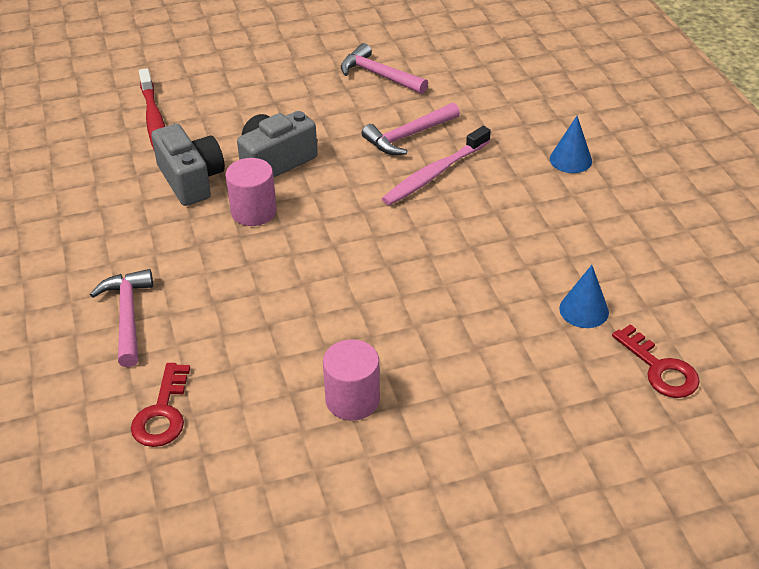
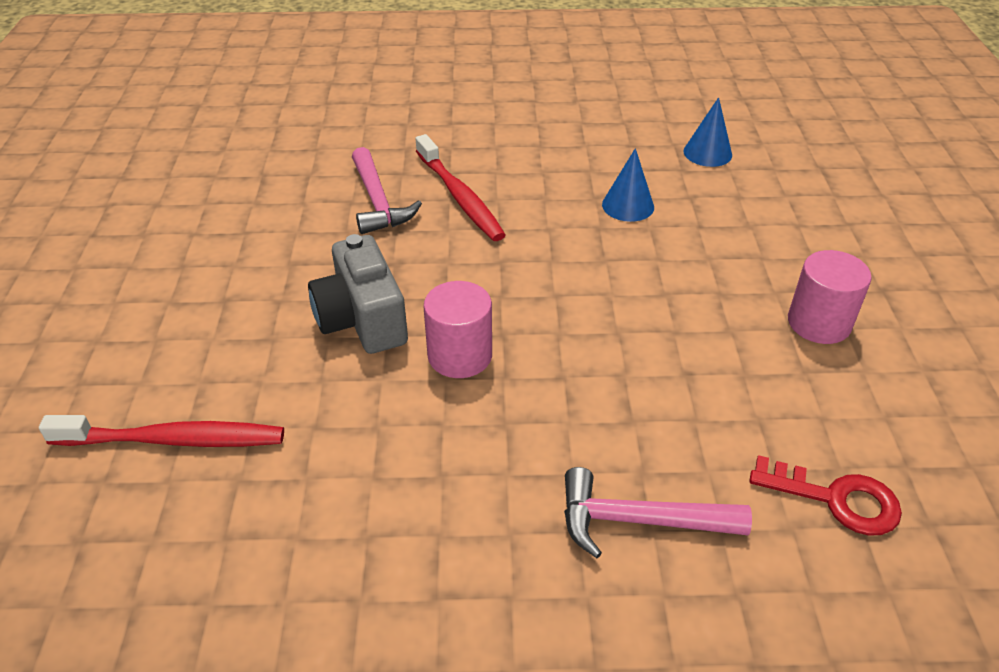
camera: 75 degrees left, 0 degrees up
(191, 180) = (354, 412): grey camera -> none
(379, 75) = (237, 201): pink hammer -> none
(435, 174) = (460, 197): pink toothbrush -> red toothbrush
(570, 160) = (483, 111): blue cone -> blue cone (628, 205)
(660, 369) = (789, 133): red key -> none

